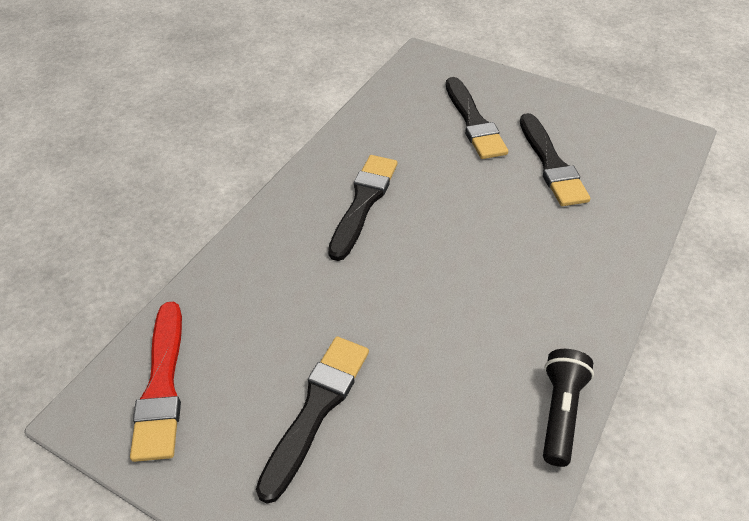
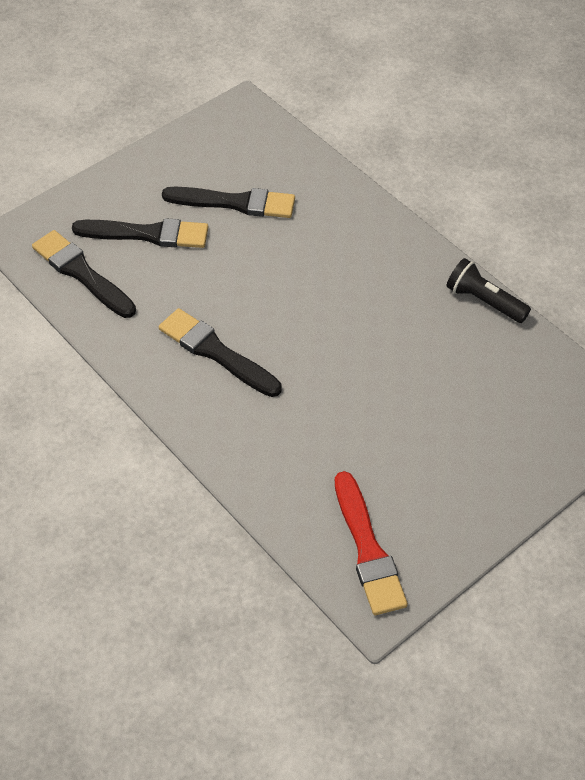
camera: 70 degrees left, 5 degrees up
(162, 386) = (367, 549): red brush -> red brush turned 60 degrees clockwise
(316, 409) = (429, 446): black brush -> black brush (82, 273)

